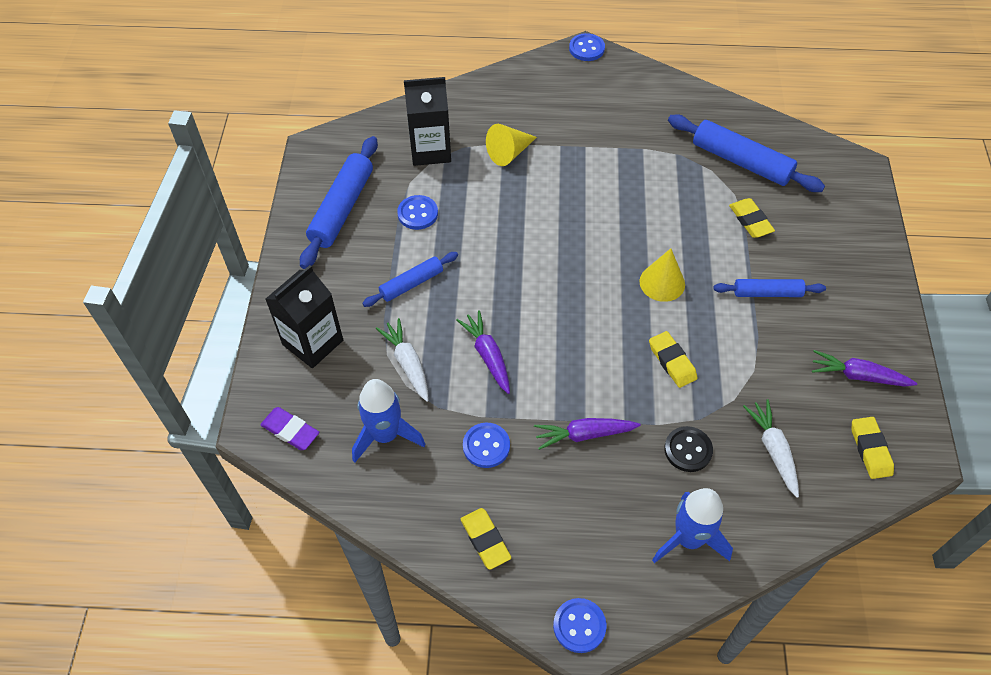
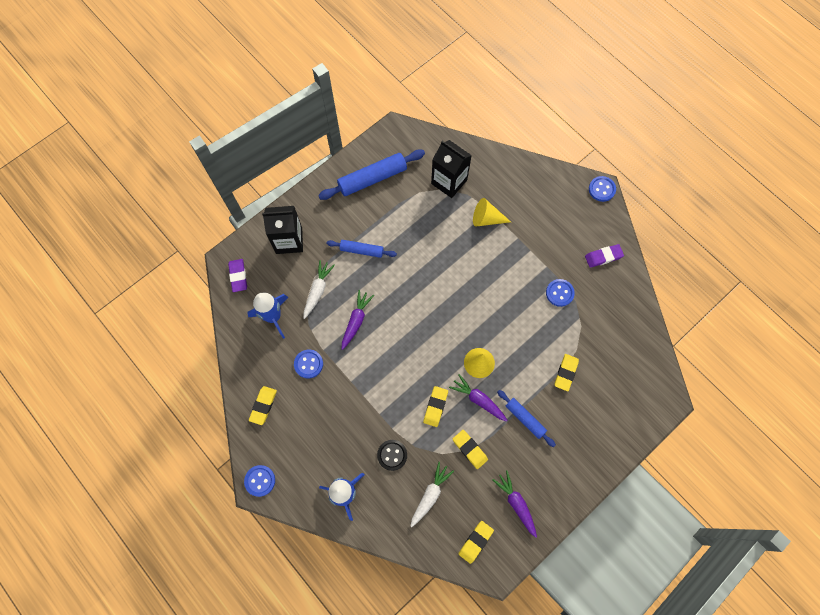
camera: 45 degrees right, 15 degrees up
(417, 213) = (404, 214): blue button -> blue button (559, 293)
(584, 435) = (355, 401): purple carrot -> purple carrot (478, 399)
(658, 100) = (603, 257): none -> purple eraser
(741, 162) = (603, 335): blue rolling pin -> none
(754, 369) = (470, 449): none -> yellow eraser

